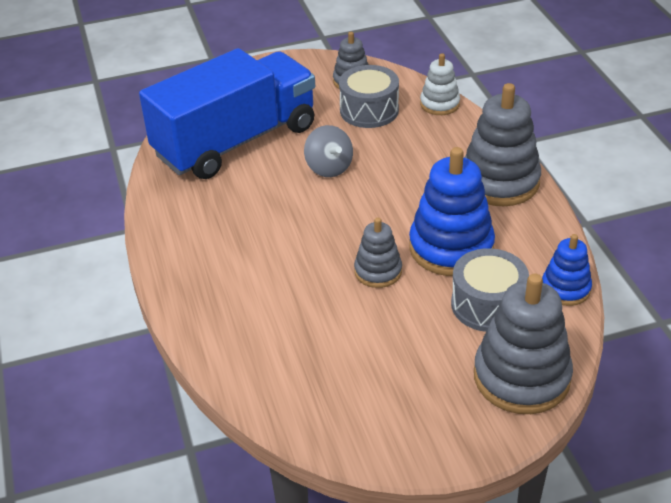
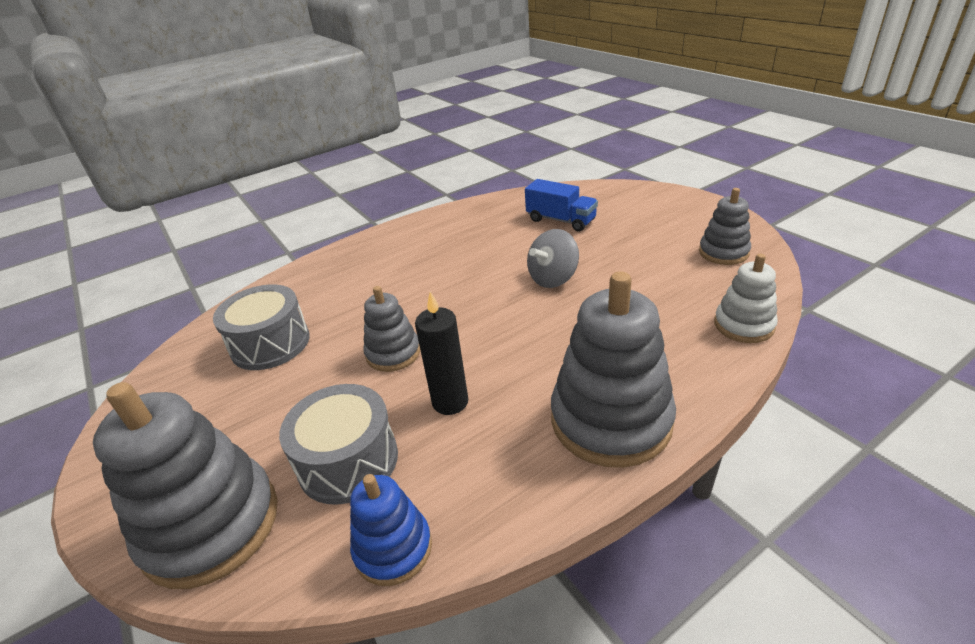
camera: 75 degrees right, 5 degrees down
(236, 141) = (561, 220): blue truck -> blue truck, size x0.41
(369, 110) = (678, 277): grey drum -> grey drum (270, 343)
(451, 248) = (450, 402): blue stacking toy -> black candle

